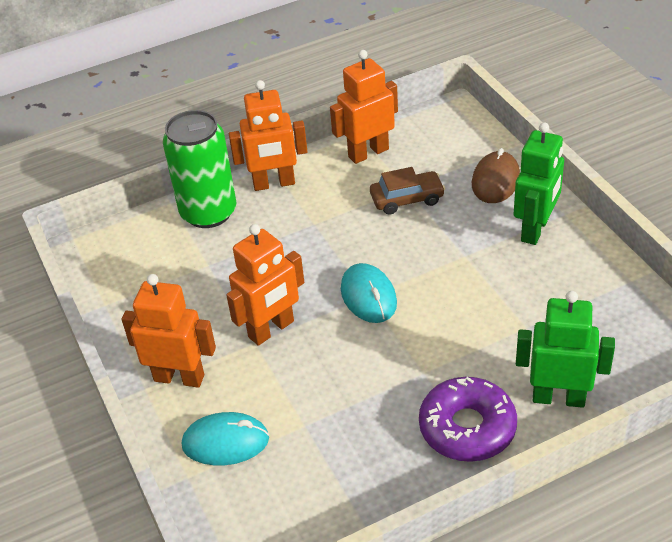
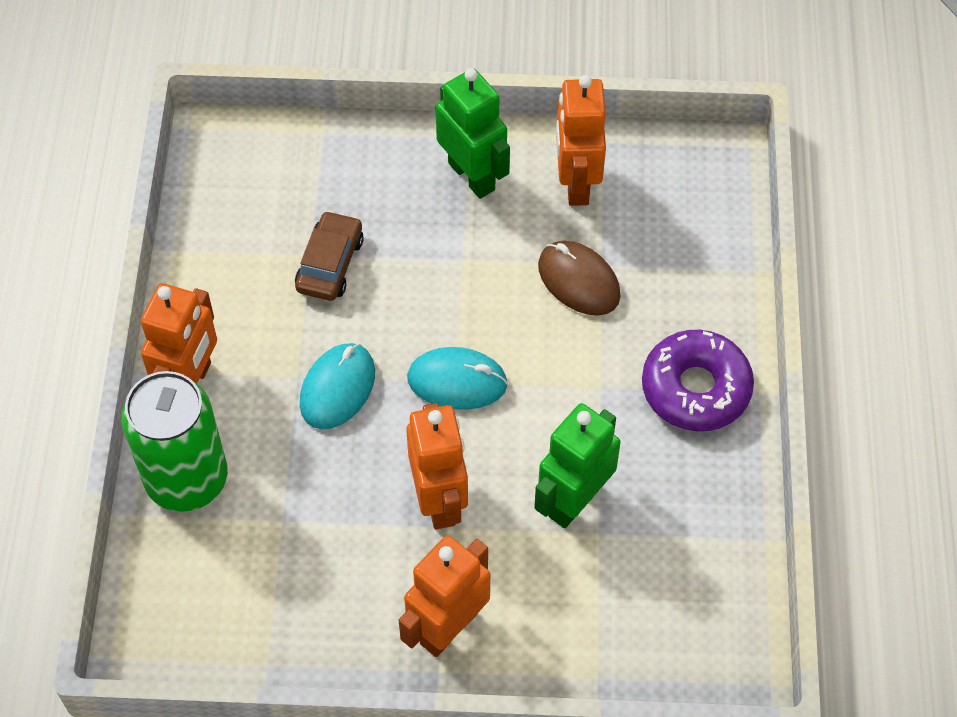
camera: 65 degrees left, 15 degrees up
(225, 442) = (574, 619): turquoise mouse -> turquoise mouse (337, 388)
(368, 153) = (216, 259): orange robot -> orange robot (576, 183)
(495, 181) = (368, 166): brown mouse -> brown mouse (578, 281)
(558, 397) = (708, 292): green robot -> green robot (574, 501)

